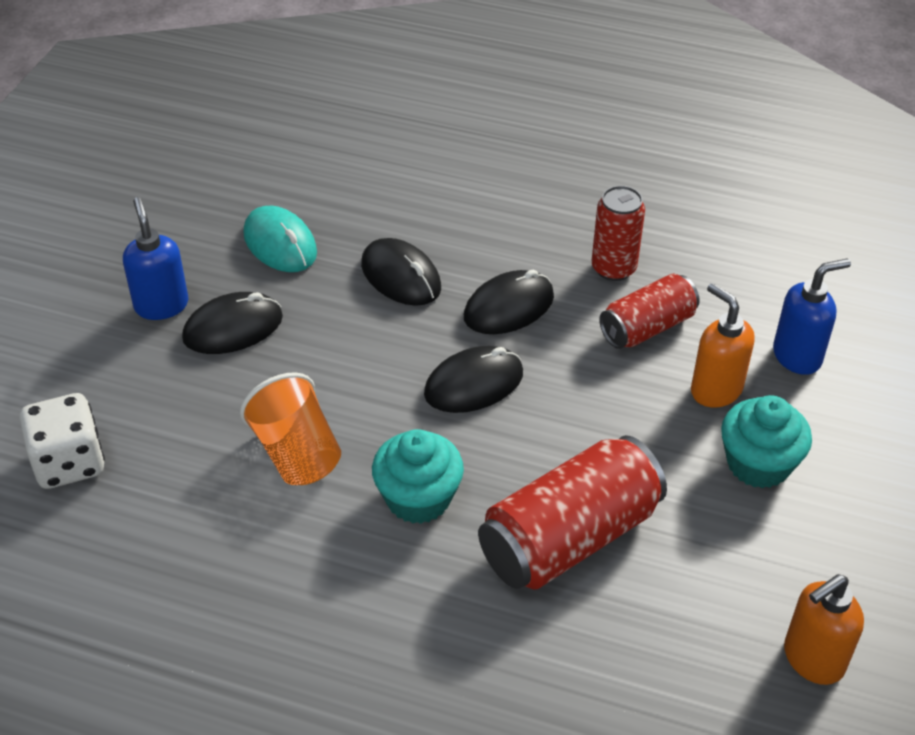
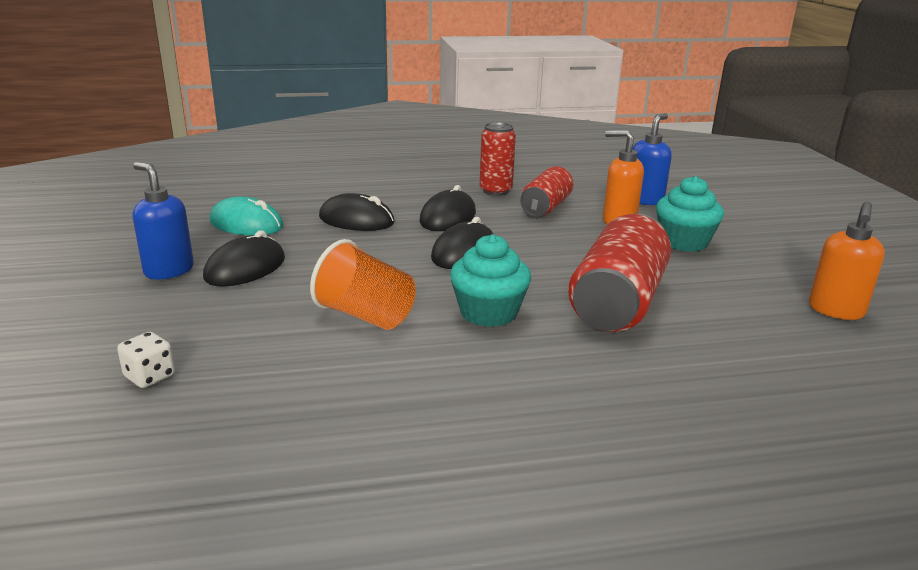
camera: 30 degrees left, 20 degrees down
(69, 463) = (150, 376): white dice -> white dice, size x0.56

